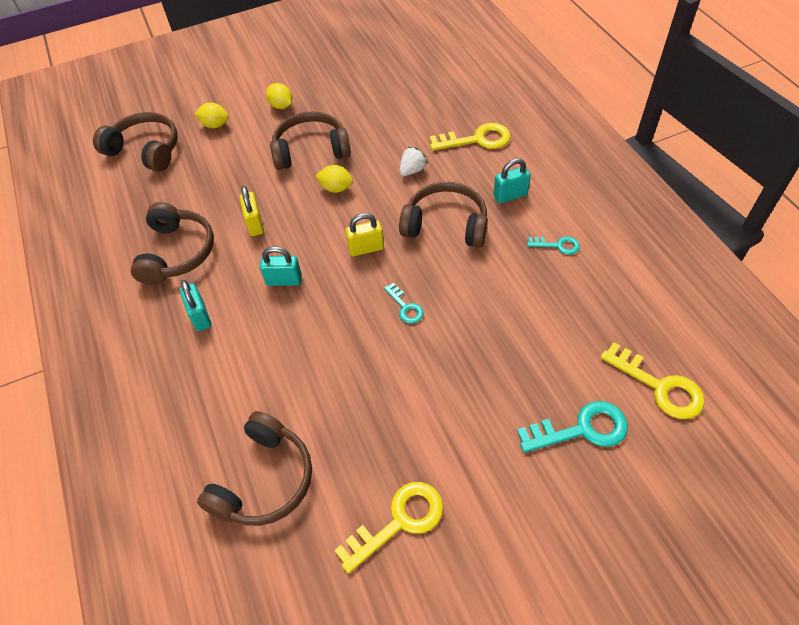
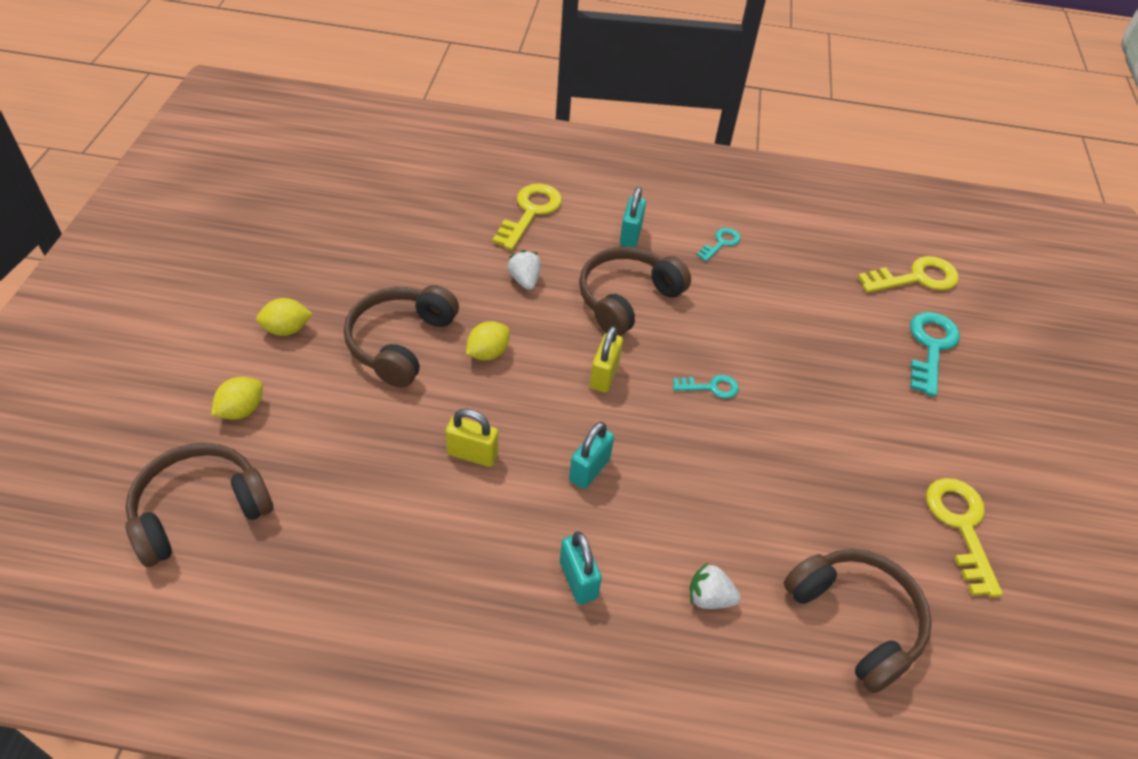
camera: 65 degrees left, 5 degrees down
(177, 253) = (445, 559): brown headphones -> none
(200, 316) = (578, 580): turquoise padlock -> turquoise padlock turned 60 degrees clockwise
(229, 387) = (709, 598): none -> white strawberry

